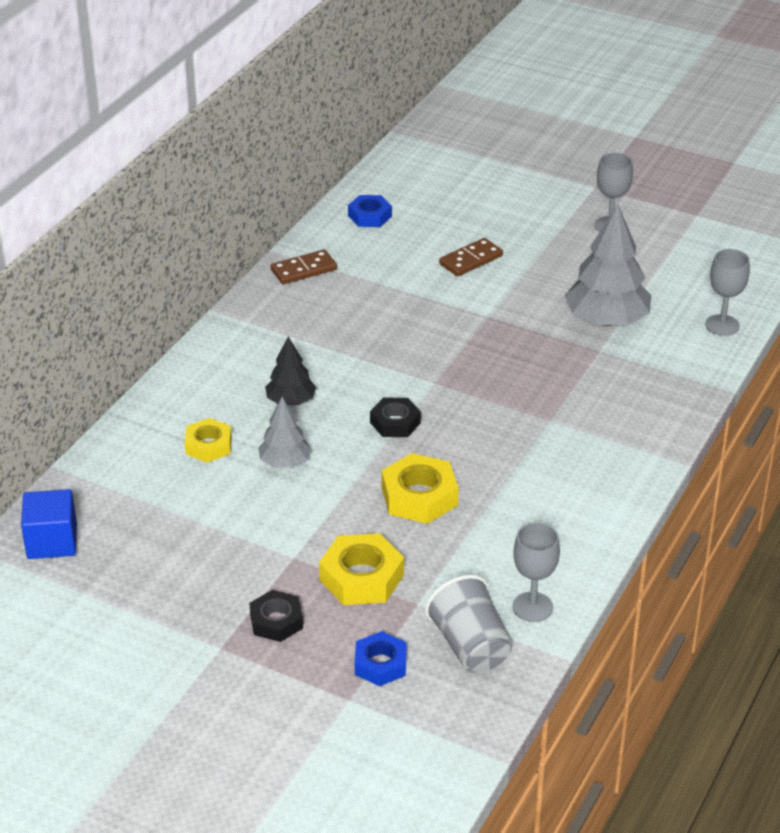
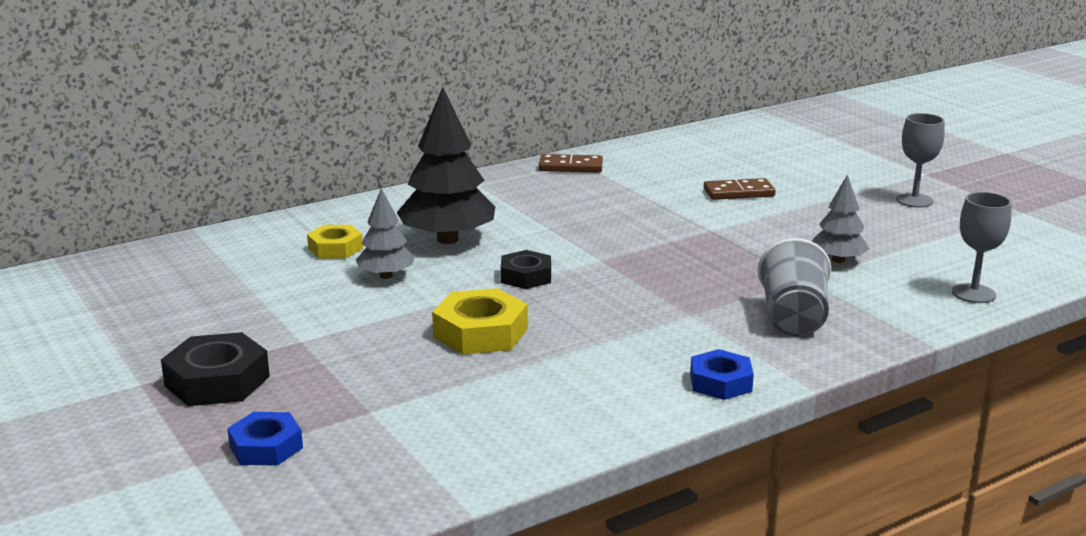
camera: 30 degrees right, 15 degrees down
(52, 541) = (118, 271): blue cube -> none
(276, 621) = (217, 381): black nut -> black nut, size x1.52
(290, 401) = (447, 239): black tree -> black tree, size x1.79
(362, 577) = (342, 374): yellow nut -> none
(369, 216) = (673, 149): blue nut -> blue nut (720, 382)
(470, 646) = (377, 464): grey cup -> grey cup (793, 318)
(532, 607) = (487, 454): grey goblet -> none
(606, 320) = (838, 260): grey tree -> grey tree, size x0.56

